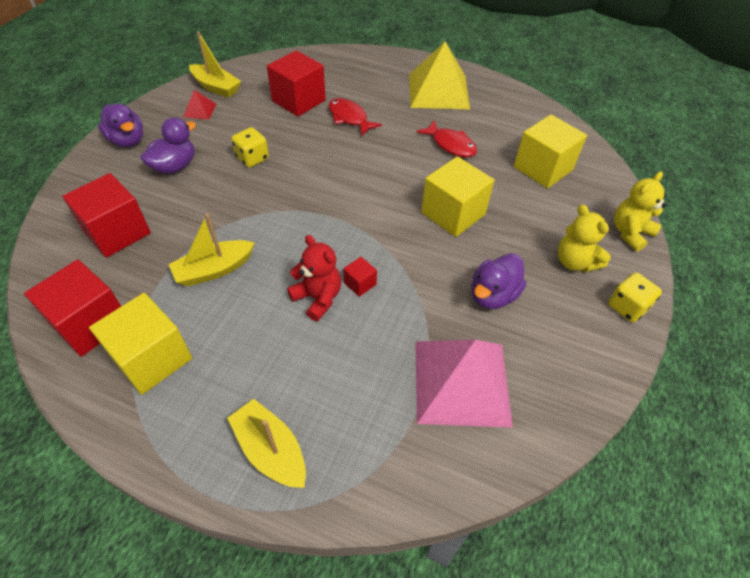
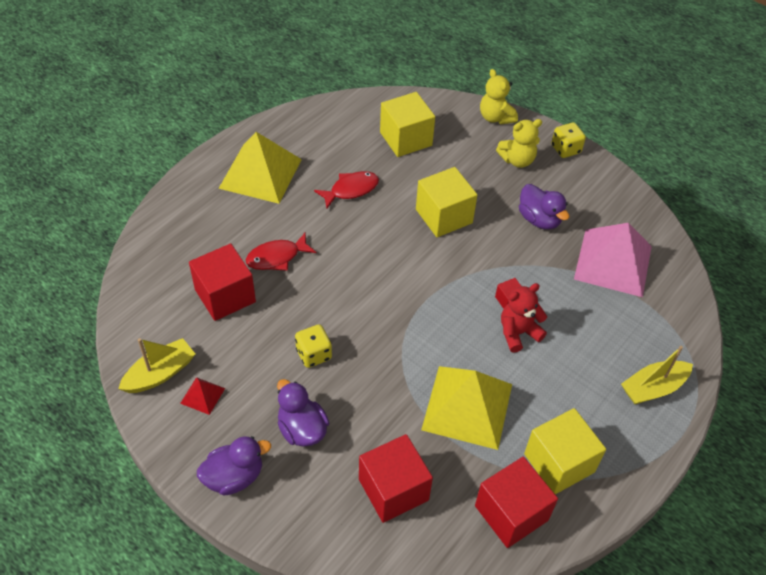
camera: 75 degrees left, 0 degrees up
(214, 270) = (467, 406): yellow boat -> yellow pyramid

